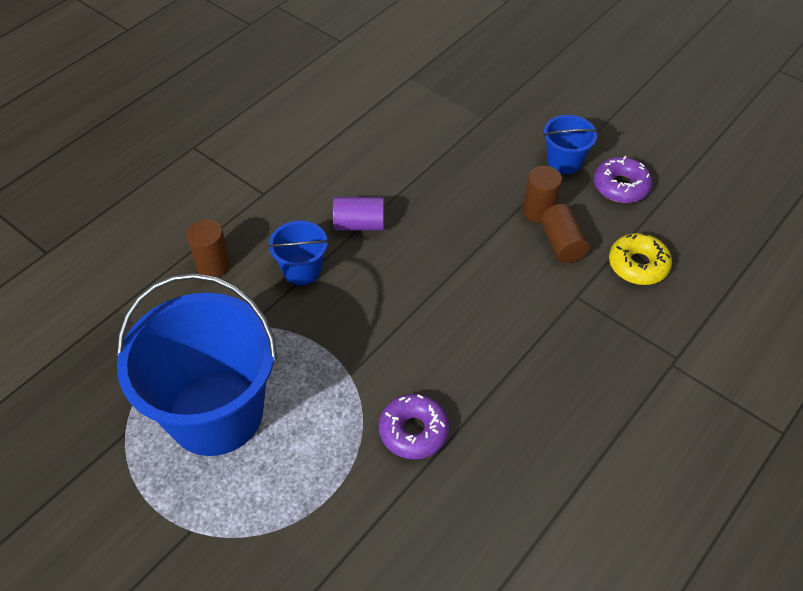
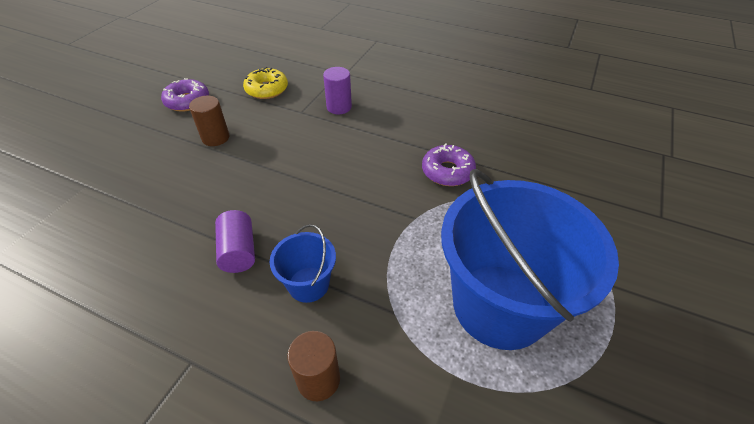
camera: 105 degrees left, 5 degrees down
(562, 244) = (251, 123): brown cylinder -> none
(564, 161) = (156, 130): blue bucket -> none
(580, 340) = (339, 107): none -> purple cylinder

